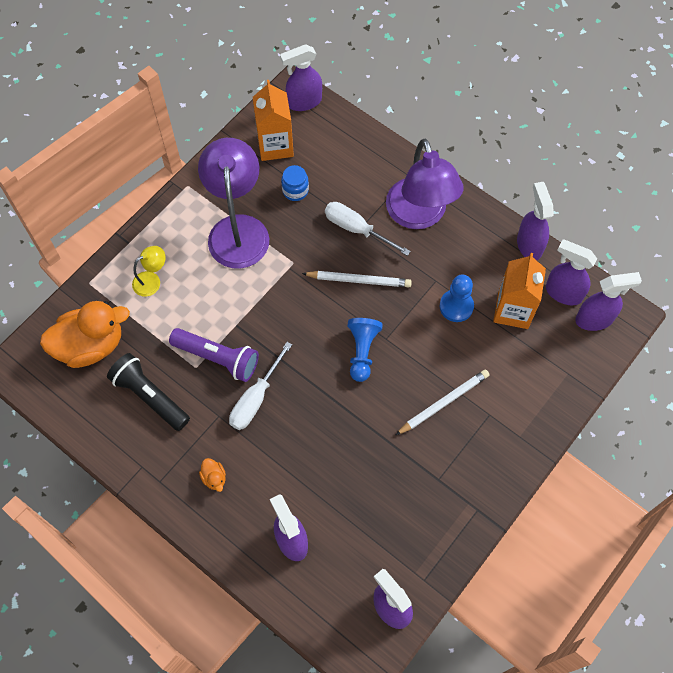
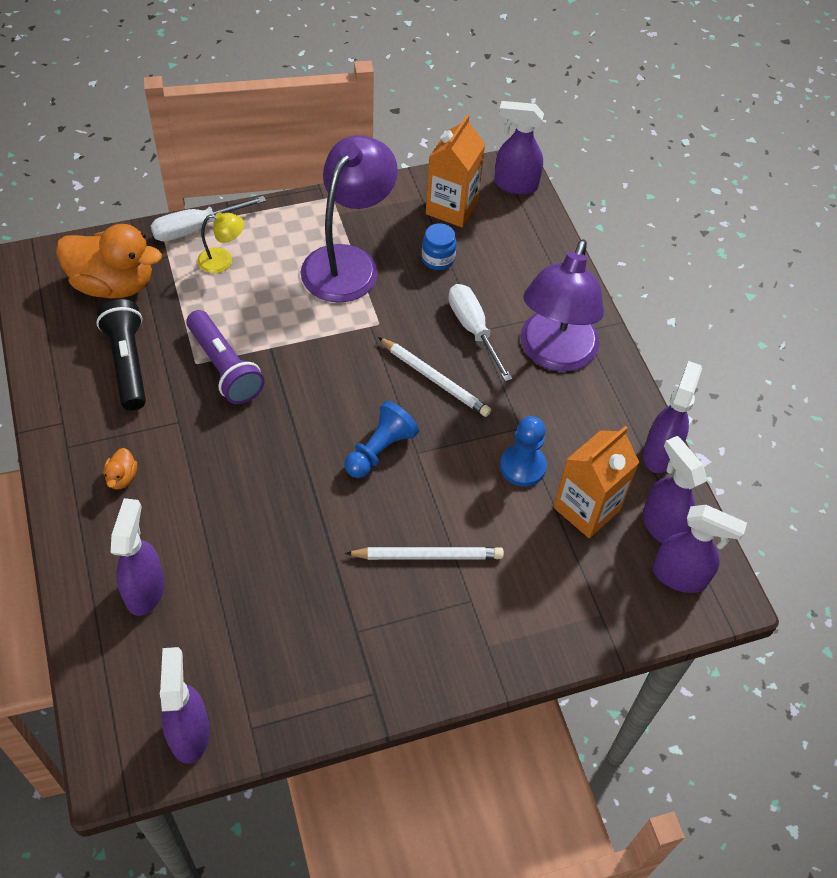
camera: 30 degrees right, 10 degrees down
(256, 399) = (229, 428): white screwdriver -> white screwdriver (196, 228)

